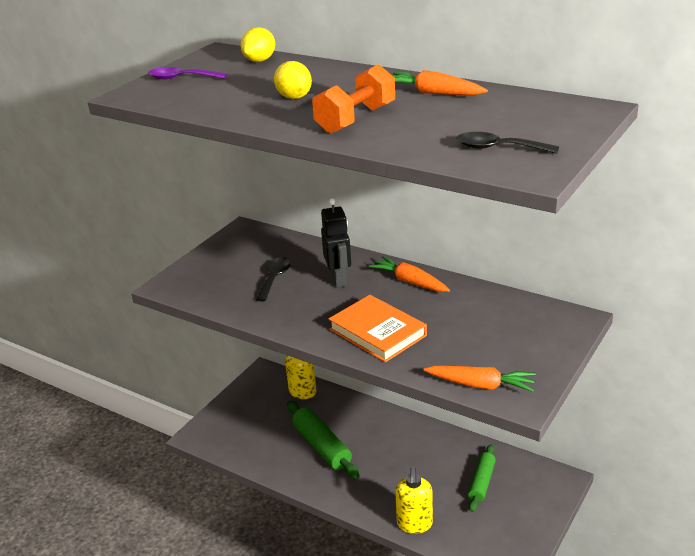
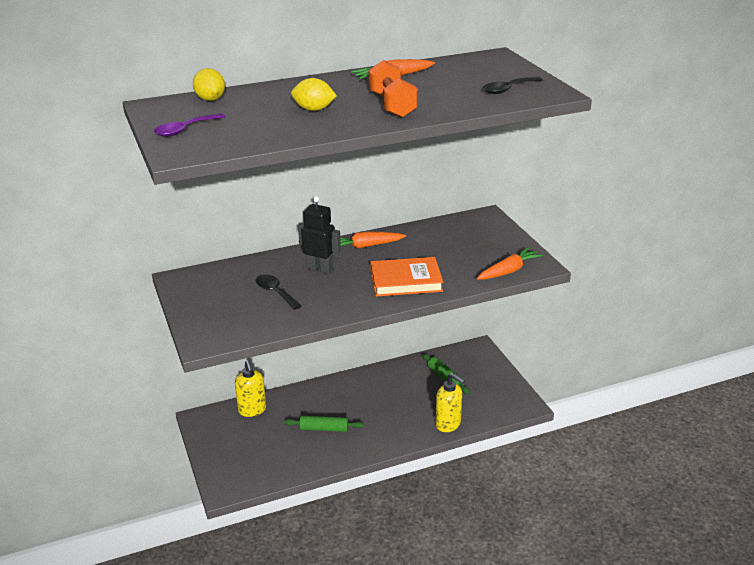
camera: 55 degrees left, 0 degrees up
(322, 446) = (324, 429): green rolling pin -> green rolling pin, size x0.66

